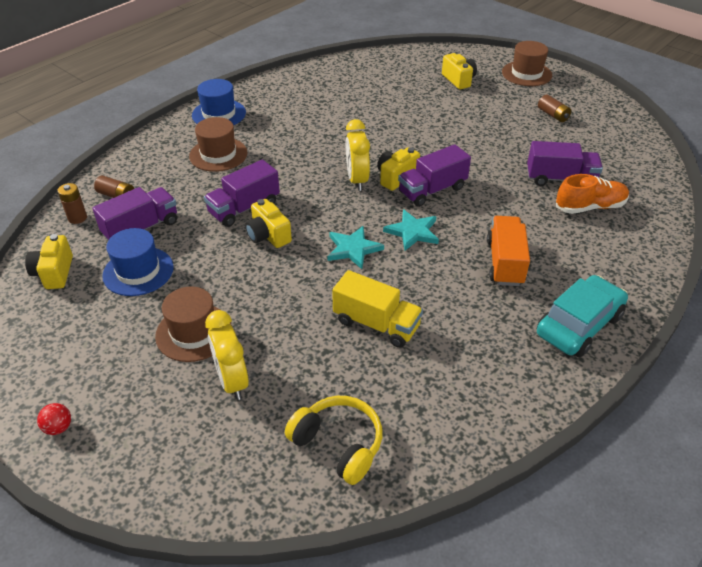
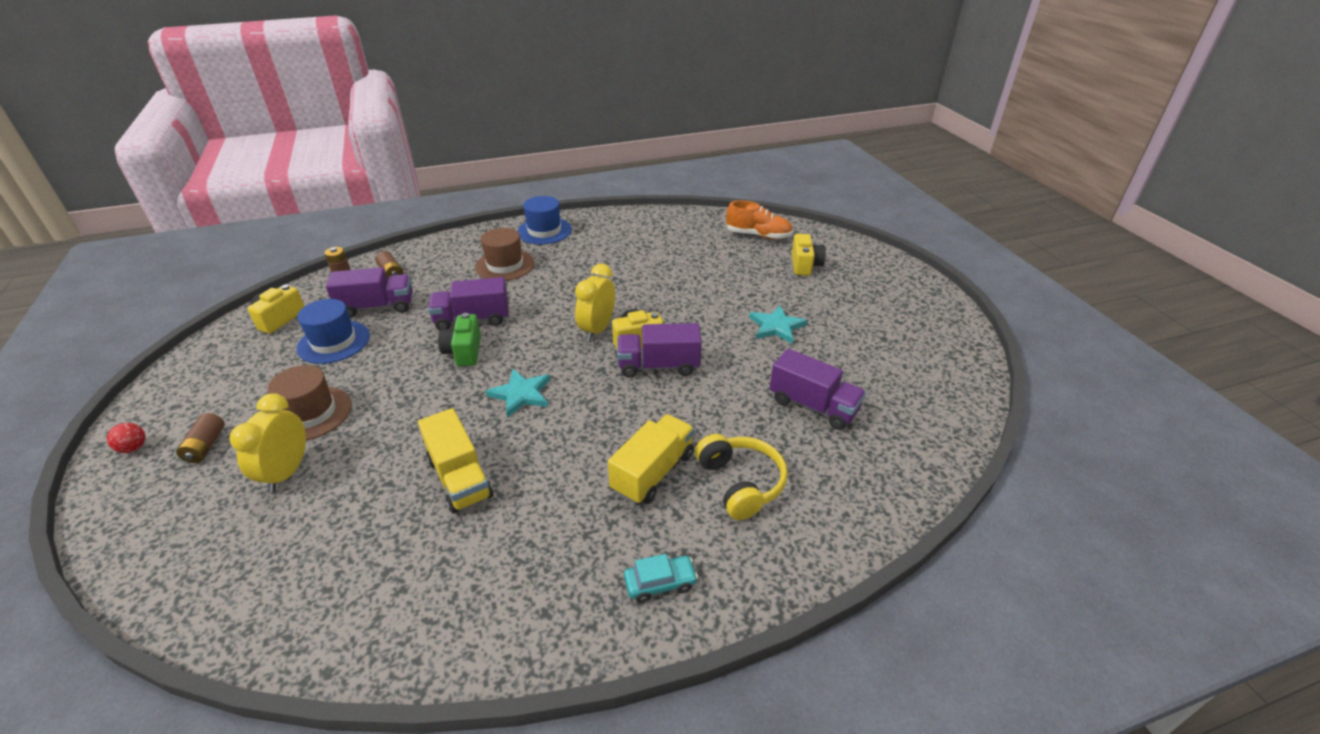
camera: 30 degrees right, 5 degrees down
(268, 235) = (464, 352): yellow camera -> green camera
(338, 444) = (294, 583): yellow headphones -> yellow headphones (740, 483)
(412, 232) = (594, 400): turquoise star -> turquoise star (776, 326)
(505, 262) = (653, 472): orange truck -> yellow truck
(526, 74) = (890, 280): brown hat -> none
(553, 115) = (877, 333): brown battery -> brown battery (206, 446)
(579, 325) = (660, 583): turquoise car -> turquoise car, size x0.51
(590, 207) = (816, 451): orange shoe -> orange shoe (758, 235)

